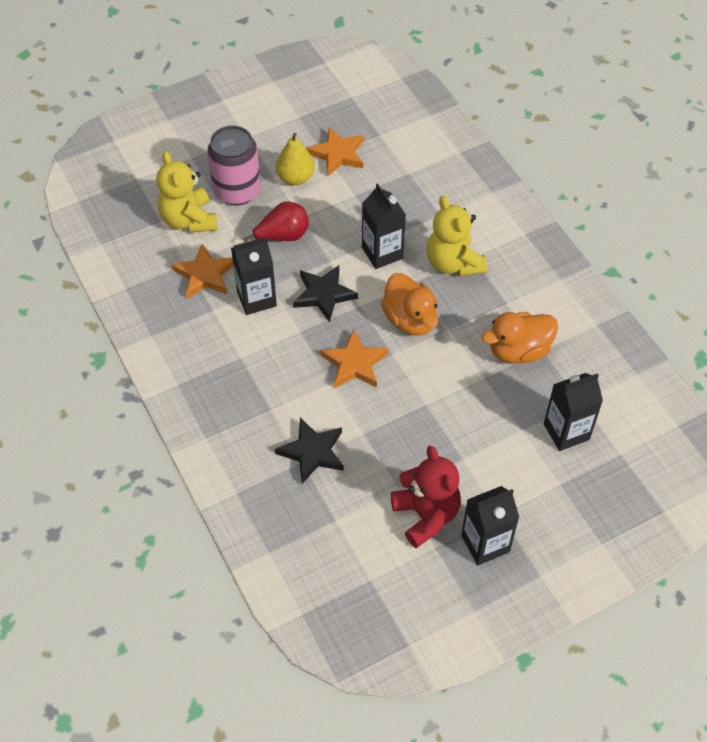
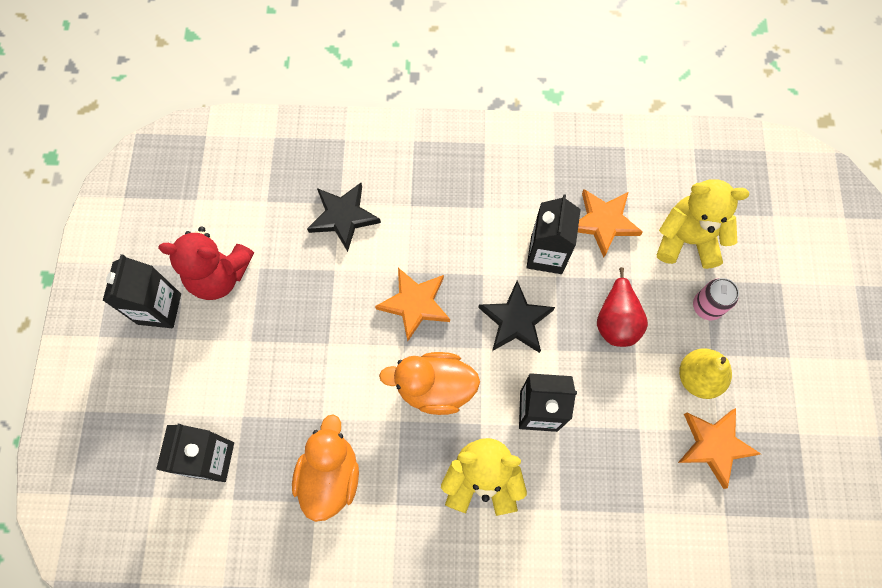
camera: 120 degrees right, 15 degrees up
(237, 191) = (707, 306): pink can -> pink can, size x0.54

